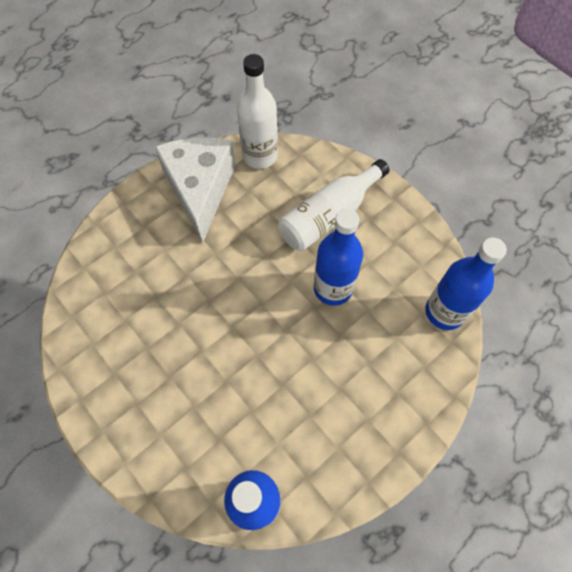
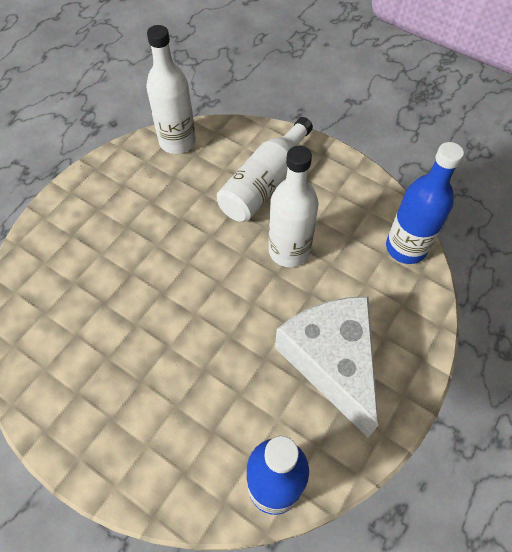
camera: 15 degrees left, 5 degrees down
(200, 189) = (123, 186): white cheese -> white cheese (331, 361)
(333, 288) = (289, 251): blue bottle -> white bottle

